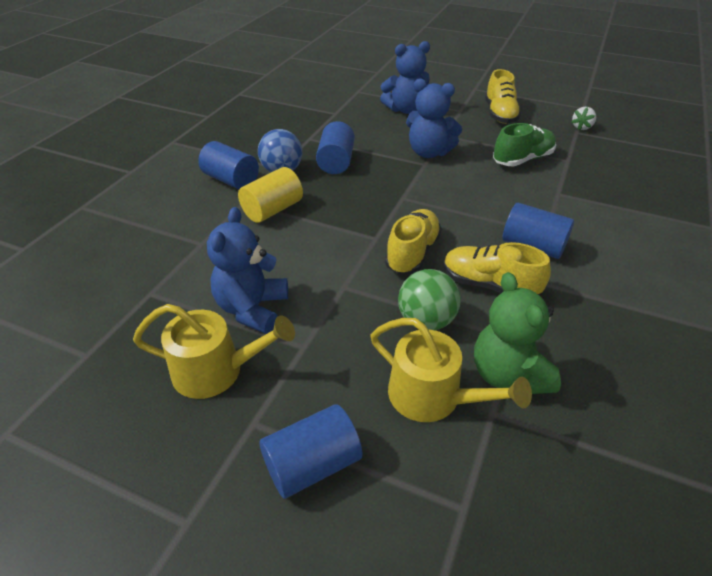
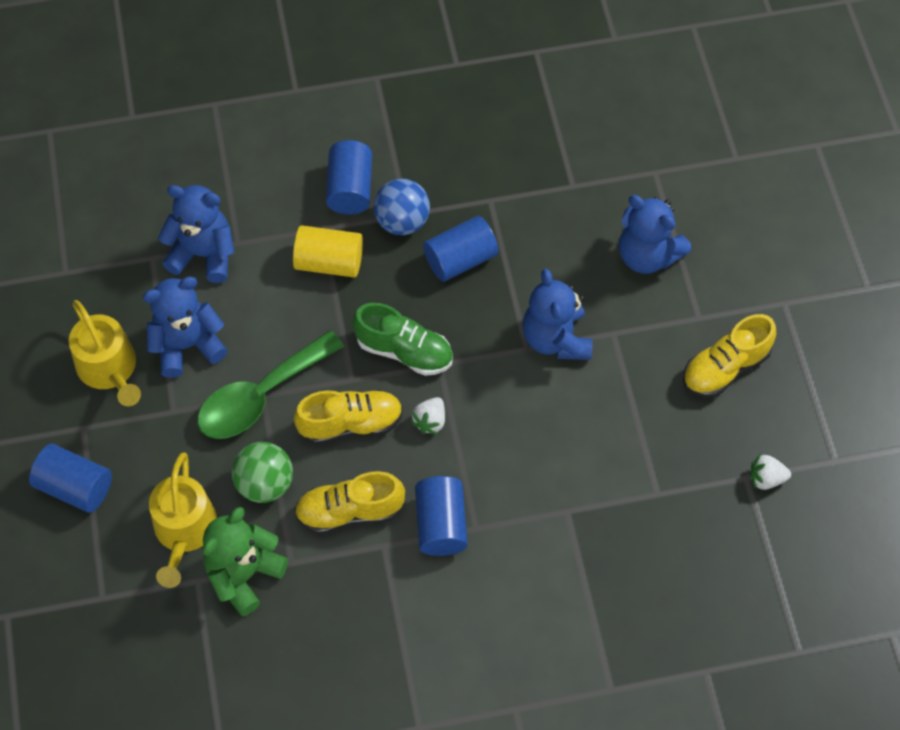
camera: 55 degrees right, 20 degrees up
(186, 264) = (203, 254): none -> blue teddy bear
(343, 288) = (260, 396): none -> green spoon
(443, 218) = (430, 421): none -> white strawberry
(489, 285) = (349, 511): yellow shoe -> yellow shoe turned 90 degrees counterclockwise
(522, 159) = (618, 444): green shoe -> green shoe (404, 351)

